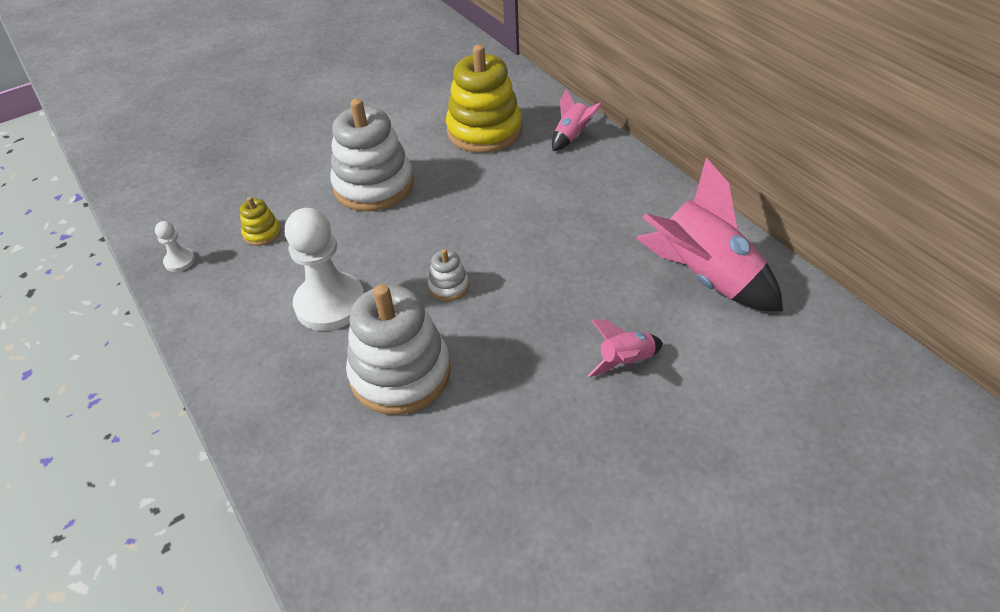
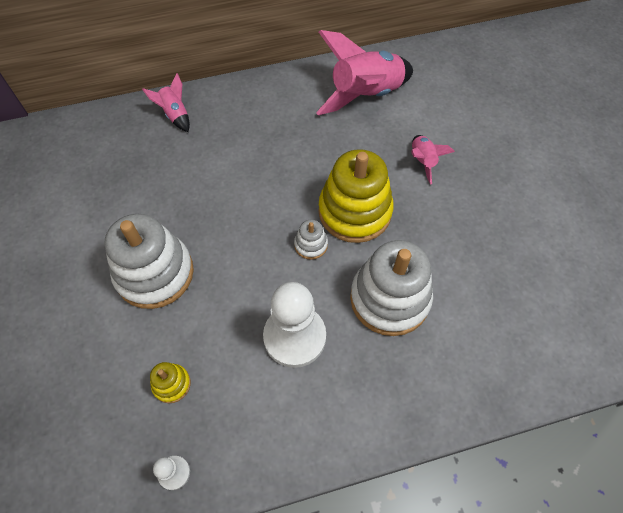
camera: 75 degrees left, 15 degrees up
(484, 131) = (128, 170): yellow stacking toy -> yellow stacking toy (355, 211)

